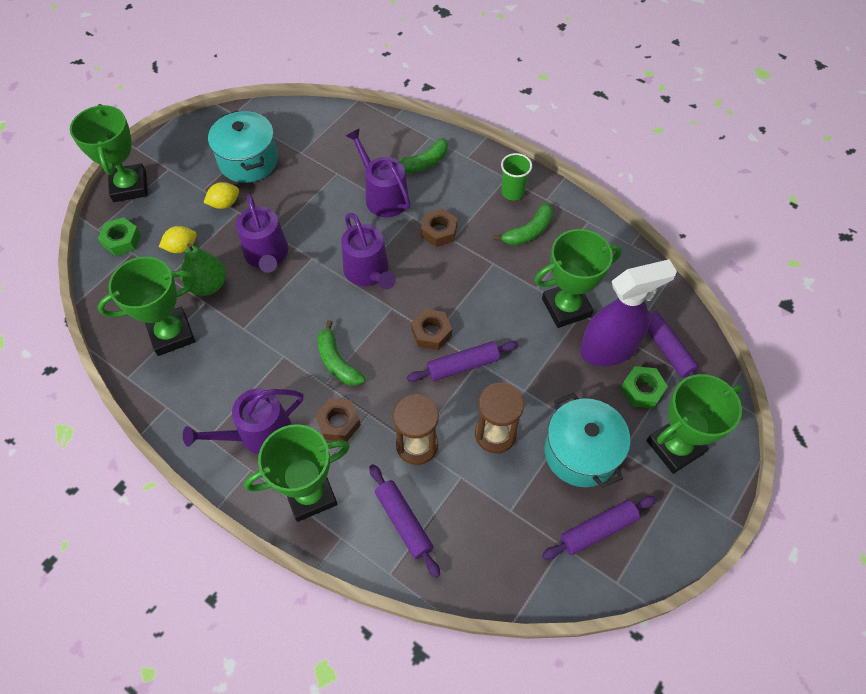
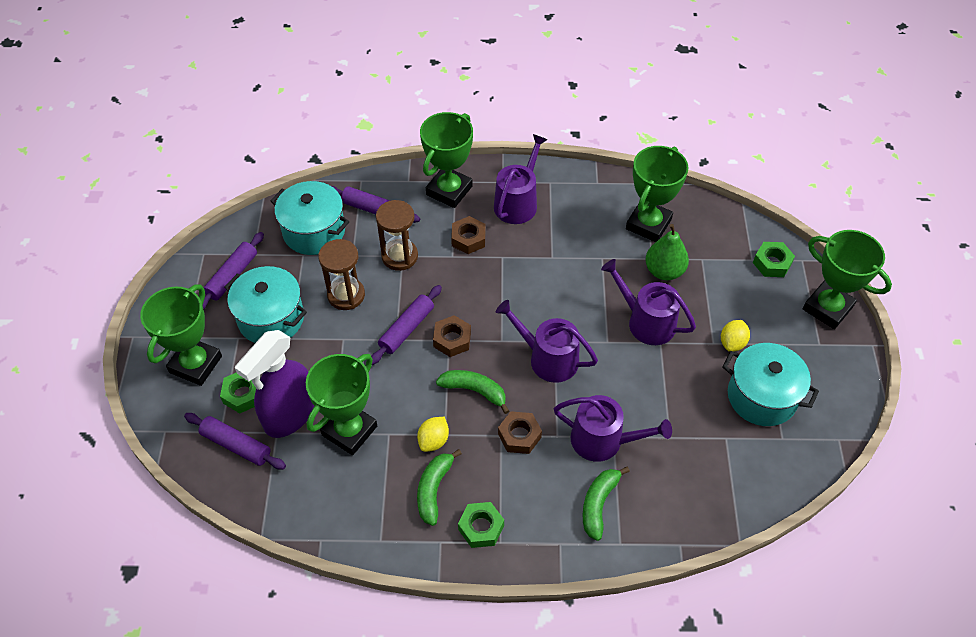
camera: 145 degrees right, 5 degrees down
(182, 247) = (720, 286): yellow lemon -> yellow lemon (433, 440)
(337, 362) = (507, 276): green banana -> green banana (474, 391)
(482, 534) = (314, 231): none -> turquoise pot
(512, 192) = (481, 527): green cup -> green nut

